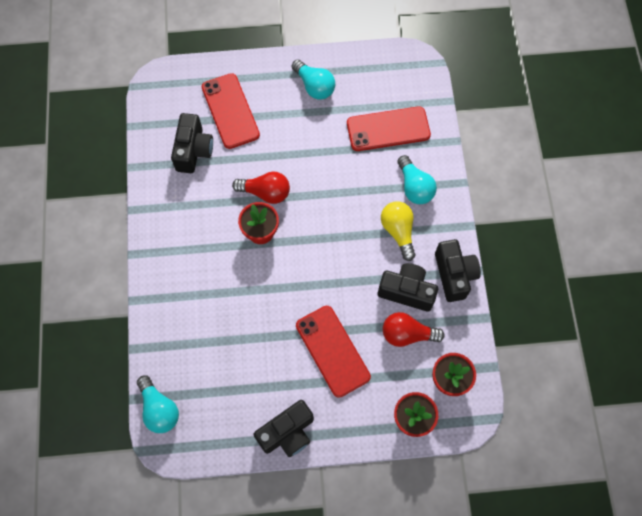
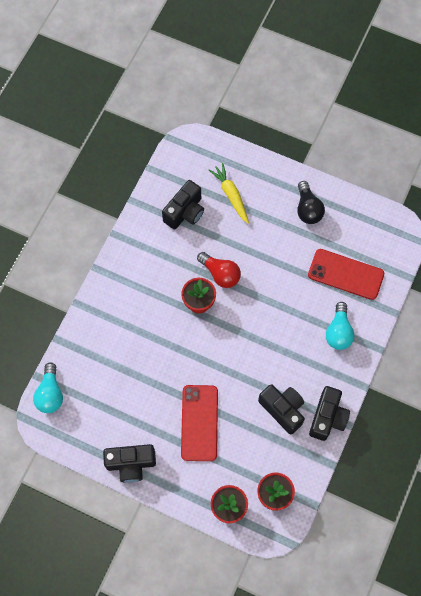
camera: 30 degrees right, 0 degrees up
(230, 111) = (231, 195): red phone -> yellow carrot
(314, 86) = (308, 209): turquoise light bulb -> black light bulb
(398, 231) = (304, 360): yellow light bulb -> none
(407, 334) = (263, 442): red light bulb -> none

